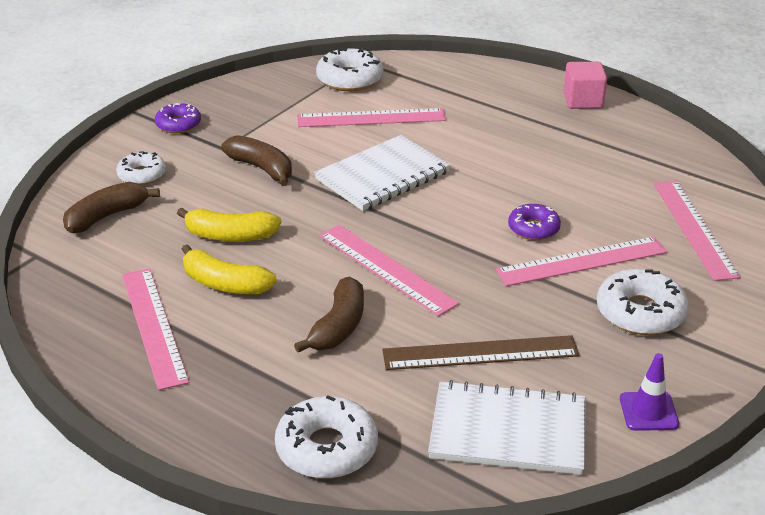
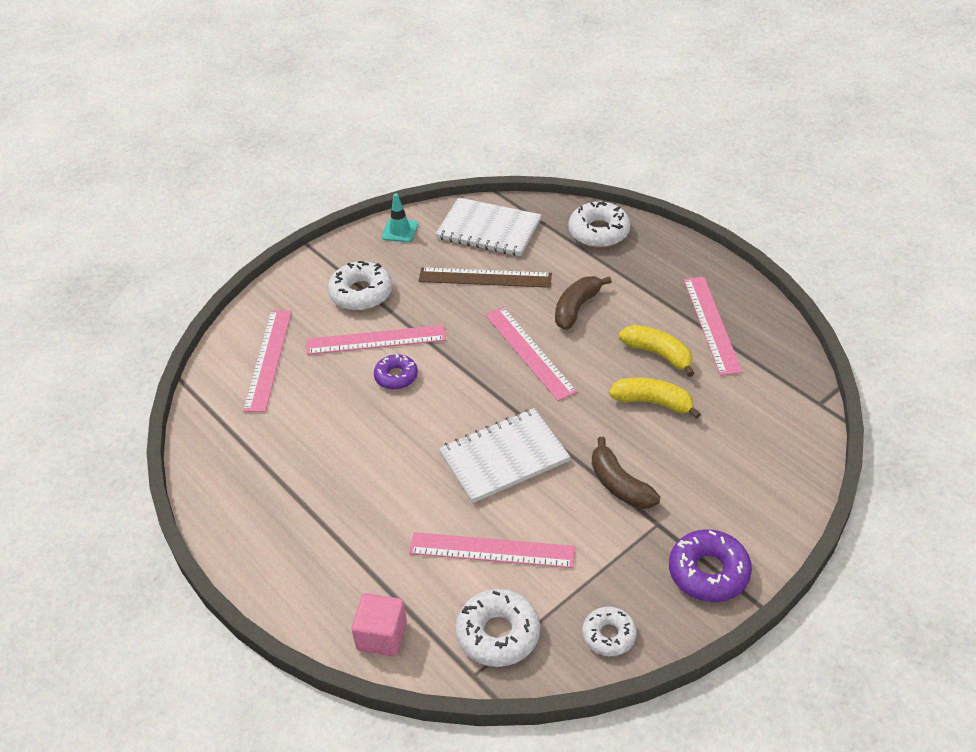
camera: 165 degrees left, 10 degrees up
(107, 216) = (766, 440): brown banana -> none
(142, 175) = (740, 493): white donut -> white donut (609, 635)
(178, 124) = (708, 572): purple donut -> purple donut, size x1.57
(583, 101) = (251, 545): pink cube -> pink cube (382, 636)
(648, 411) = (400, 231): purple traffic cone -> turquoise traffic cone

